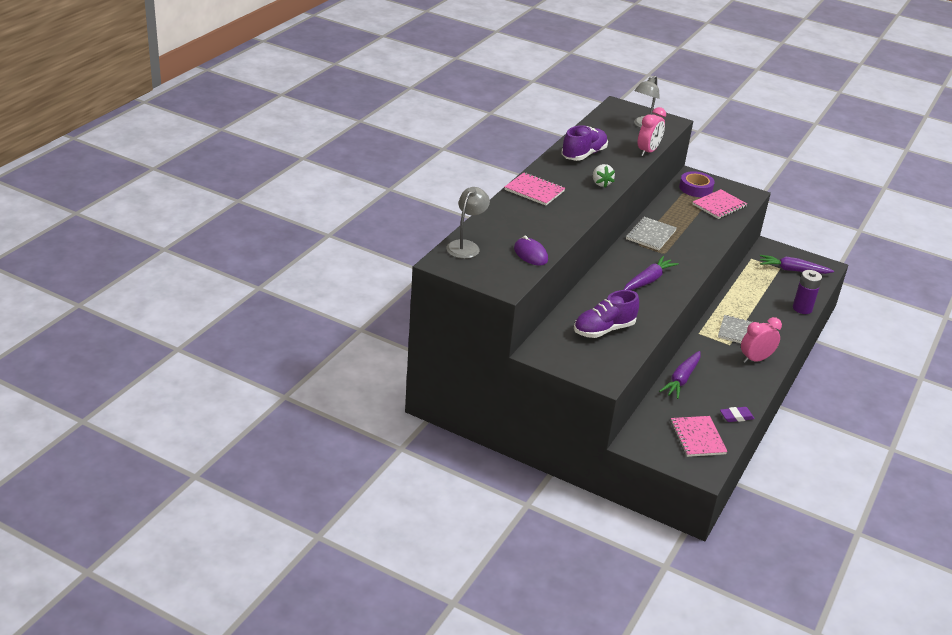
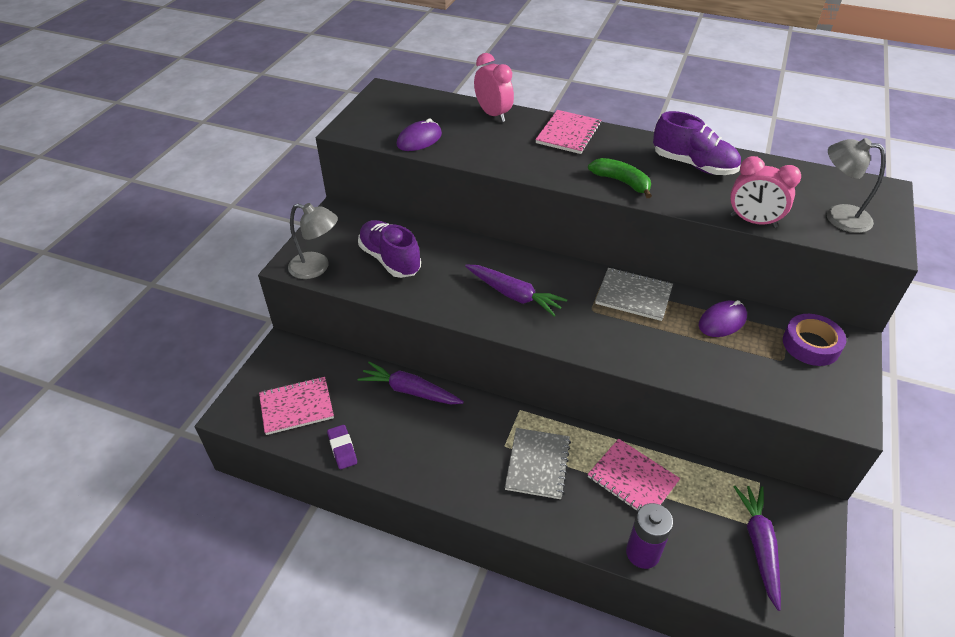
camera: 85 degrees right, 10 degrees up
(466, 246) = (421, 101): grey lamp -> grey lamp (317, 268)
(601, 183) = (621, 182): white strawberry -> green banana
(675, 210) = (722, 321): none -> purple mouse
(719, 205) = (775, 374): pink notebook -> pink notebook (632, 479)
(755, 359) = (477, 477): pink clock -> pink clock (493, 114)

